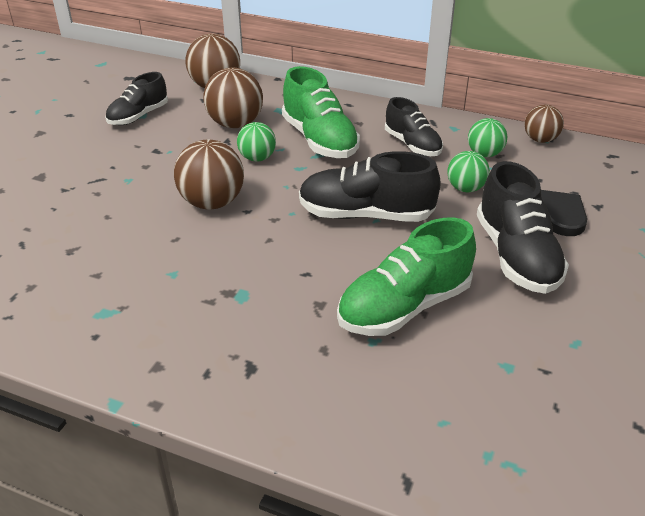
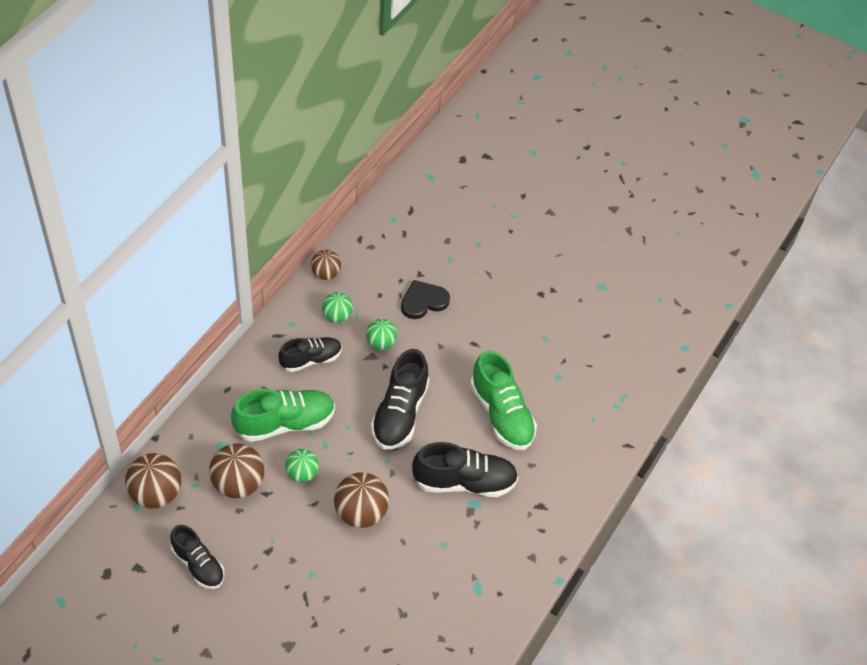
camera: 85 degrees left, 15 degrees up
(516, 256) = (464, 339): black shoe -> black shoe (464, 482)

